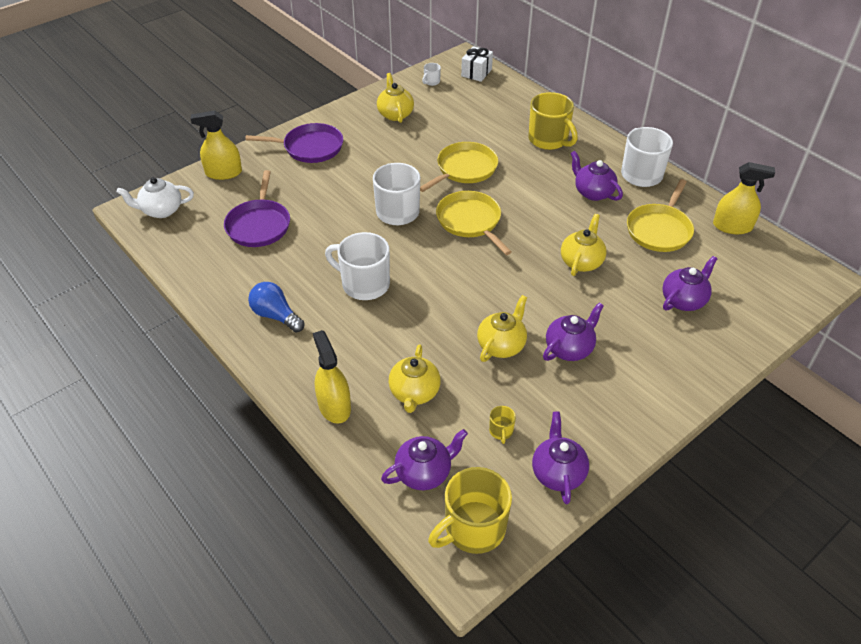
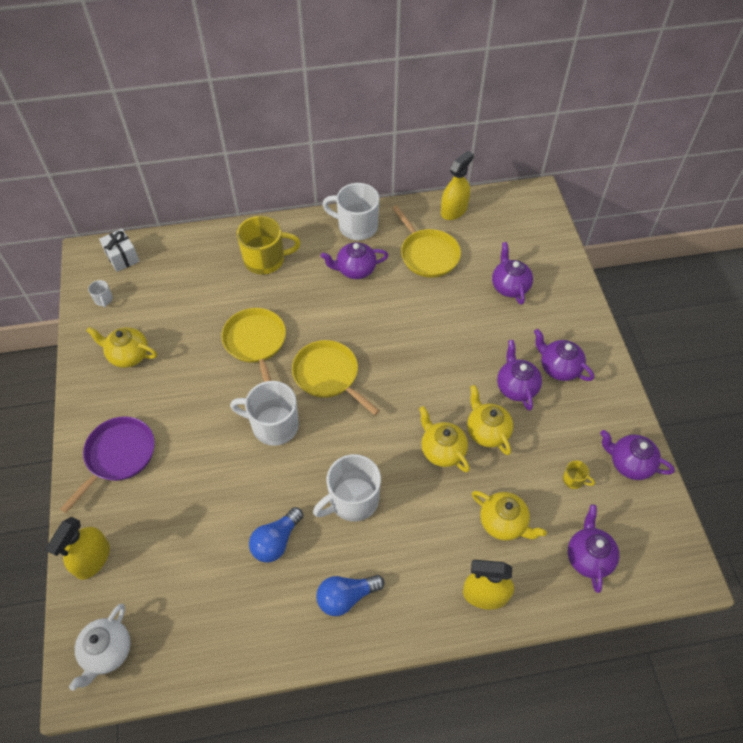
camera: 60 degrees left, 10 degrees up
(259, 225) = (205, 558): purple pan -> none
(297, 256) = (276, 541): none -> blue light bulb
(470, 221) = (328, 375): yellow pan -> yellow pan turned 45 degrees clockwise
(473, 528) = (655, 548): yellow mug -> none
(581, 262) = (429, 325): yellow teapot -> yellow teapot (442, 450)
(622, 373) = (559, 367): none -> purple teapot

